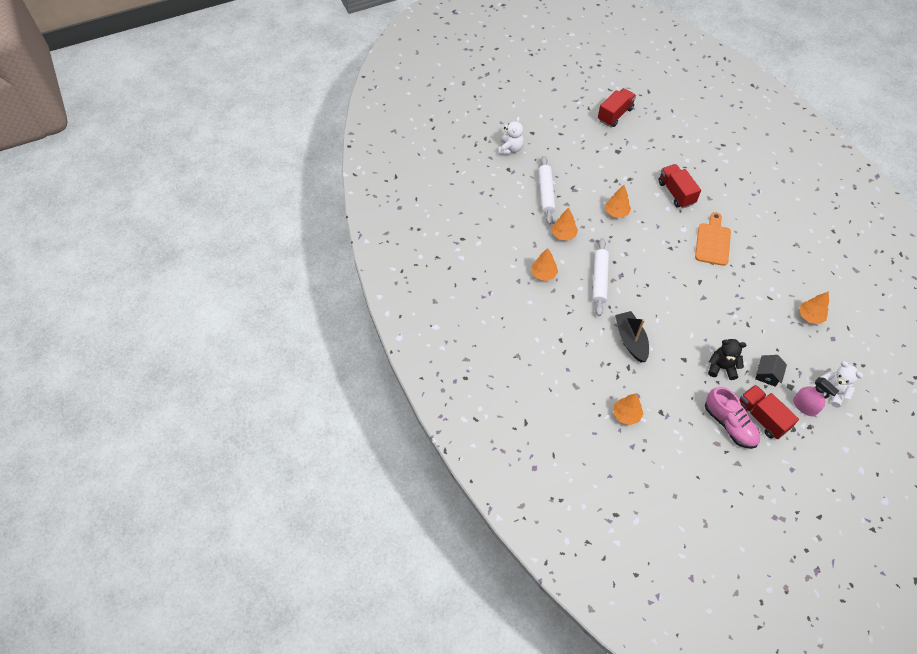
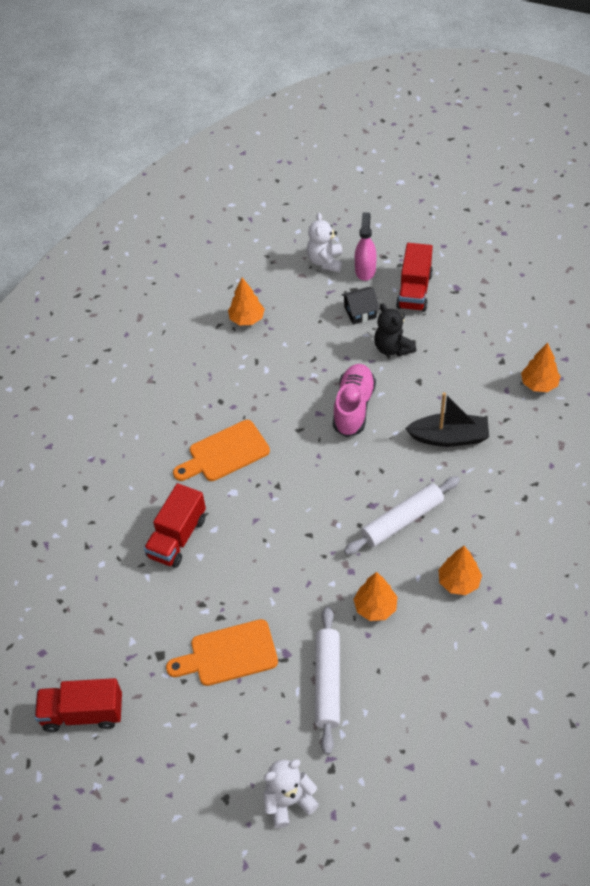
camera: 130 degrees left, 5 degrees down
(546, 193) = (327, 682): white rolling pin -> white rolling pin turned 45 degrees counterclockwise
(594, 172) = (228, 654): none -> orange cutting board
(616, 212) = (277, 577): orange tree -> none
(631, 340) = (449, 437): black boat -> black boat turned 120 degrees counterclockwise
(729, 424) = (450, 307): pink shoe -> pink shoe (353, 407)

